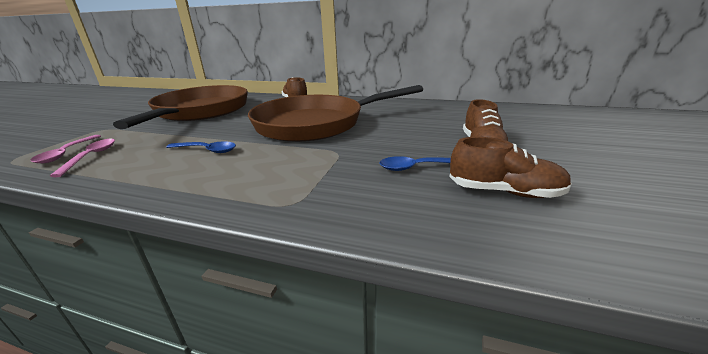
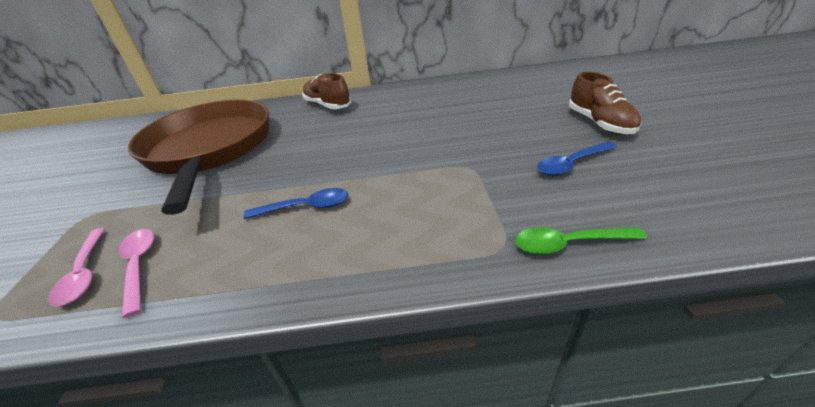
camera: 20 degrees left, 10 degrees up
(316, 124) = (396, 133): brown pan -> none
(342, 215) = (569, 244): none -> green spoon
(504, 192) = (672, 170): brown shoe -> none

